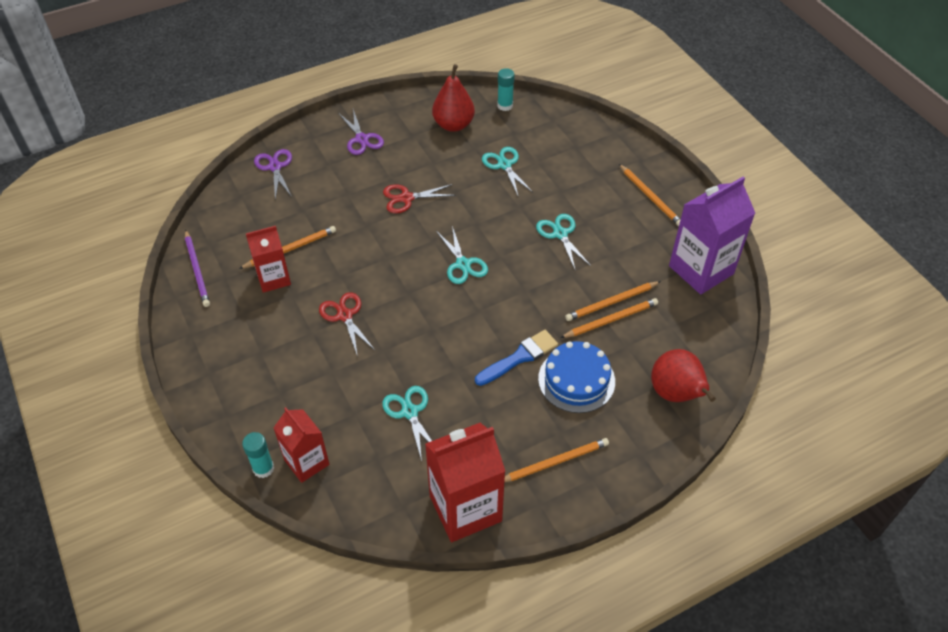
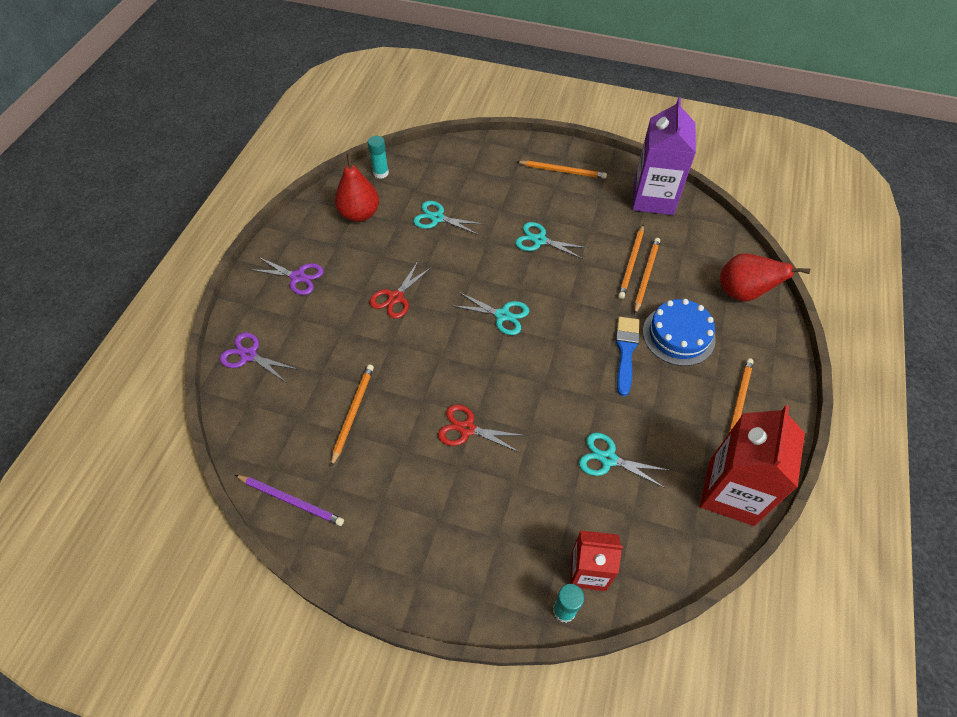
camera: 45 degrees left, 5 degrees up
(273, 278) = (370, 449): red carton -> none

